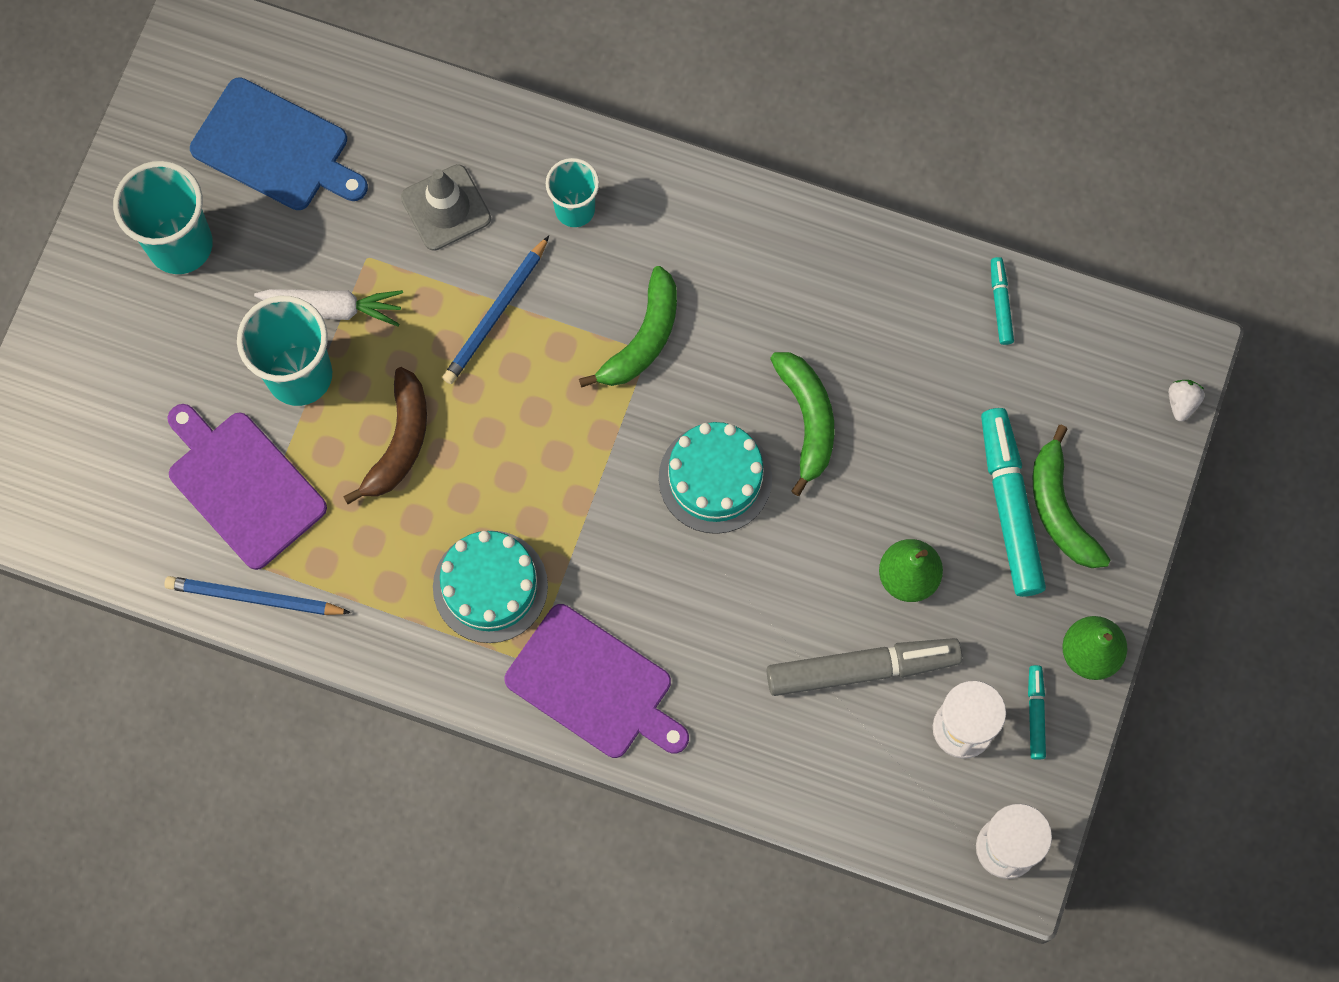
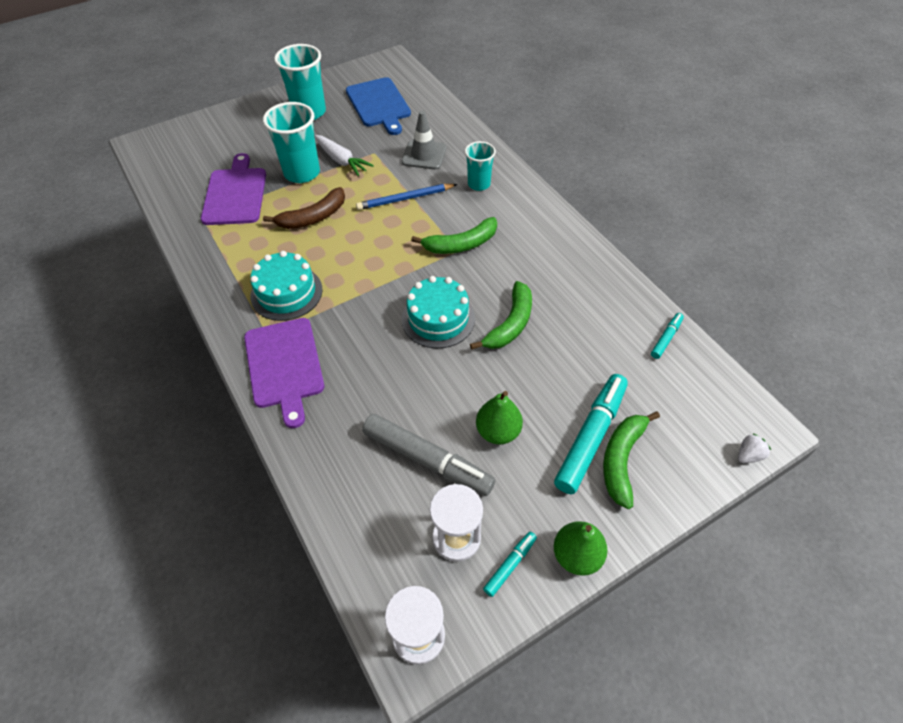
camera: 40 degrees right, 20 degrees down
(254, 598) = (189, 233): blue pencil -> none

